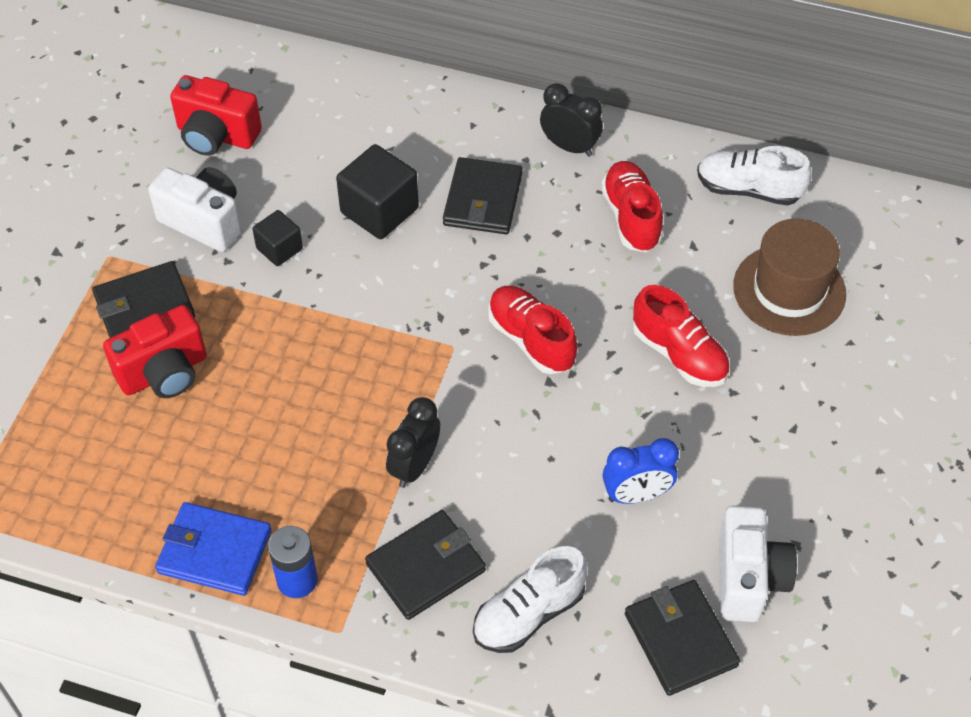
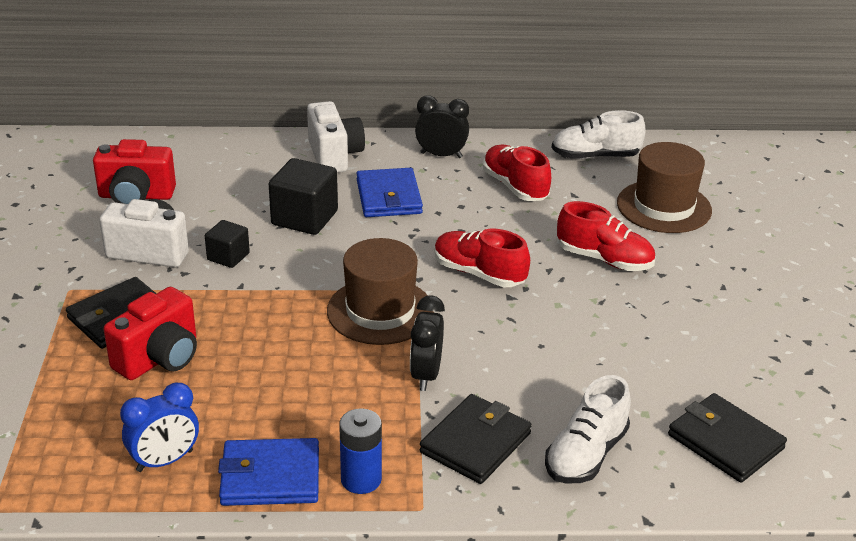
camera: 20 degrees left, 20 degrees down
(404, 366) = (380, 311): none -> brown hat
(483, 200) = (389, 197): black wallet -> blue wallet
(636, 495) = (627, 354): blue clock -> blue clock (165, 461)
(748, 578) = (752, 388): white camera -> white camera (334, 156)

